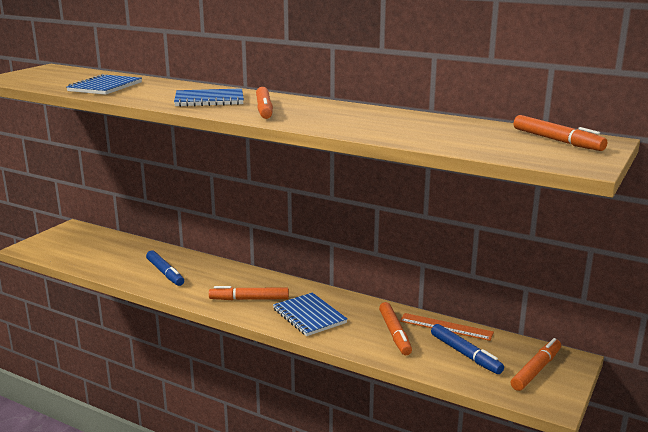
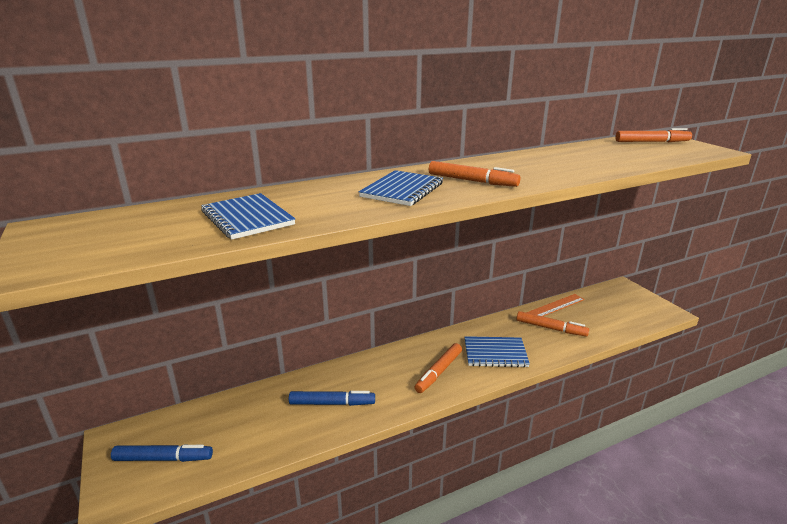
camera: 55 degrees left, 5 degrees up
(465, 354) = (596, 315): blue marker -> blue marker (163, 458)
(536, 370) = (629, 301): orange marker -> none

